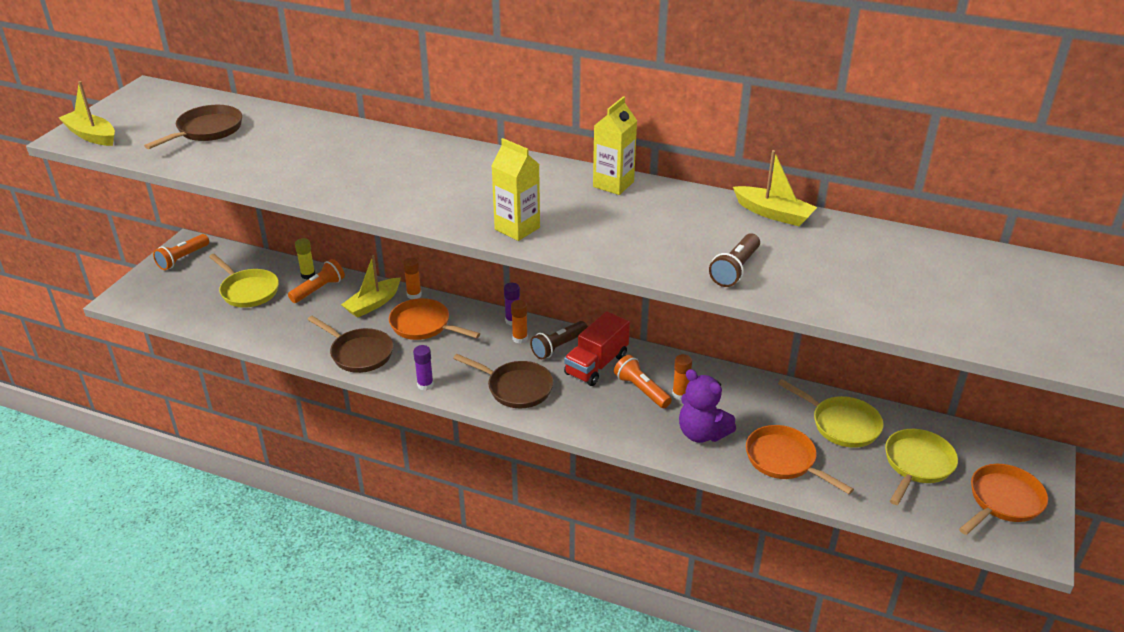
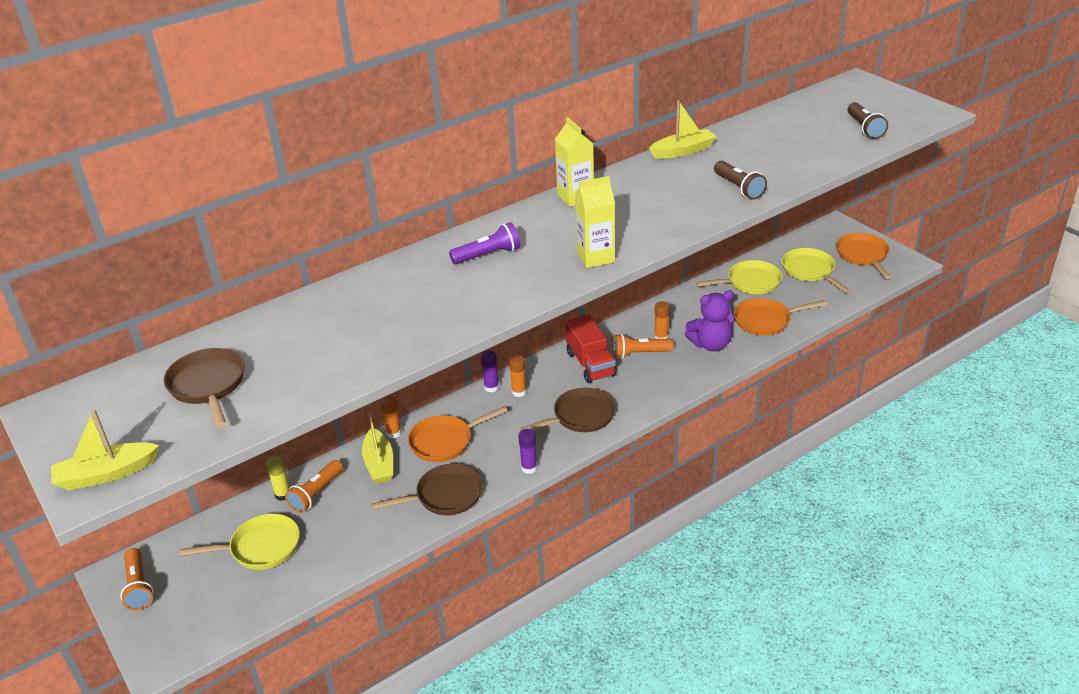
camera: 55 degrees left, 0 degrees up
(319, 289) = (316, 494): orange flashlight -> orange flashlight turned 135 degrees counterclockwise
(472, 175) = (488, 255): none -> purple flashlight
(558, 347) = (550, 375): brown flashlight -> brown flashlight (864, 128)

